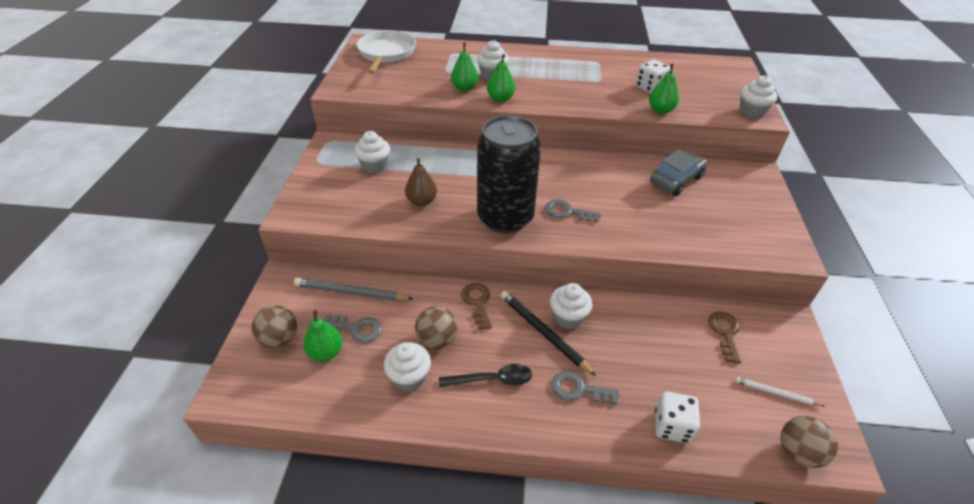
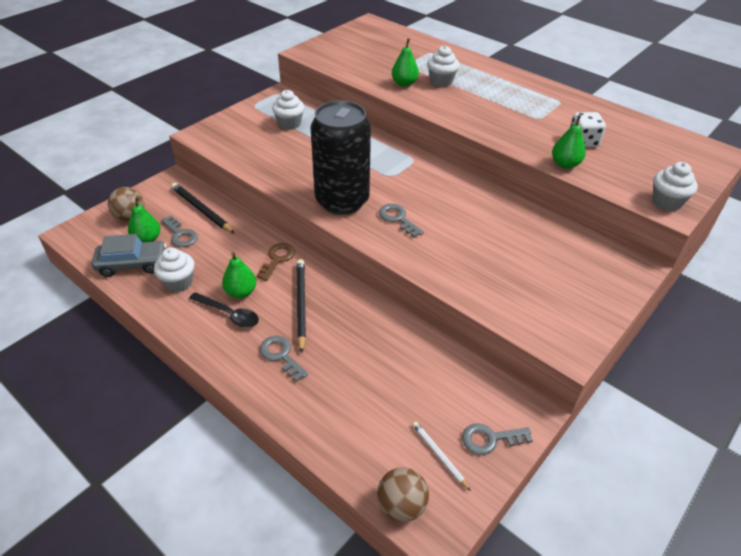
camera: 35 degrees right, 0 degrees up
(351, 292) = (201, 210): grey pencil -> black pencil
(386, 53) = (375, 36): white pan -> none
(422, 201) = (294, 162): brown pear -> none
(437, 340) = (222, 269): brown ball -> none
(500, 99) = (424, 102): green pear -> green pear (241, 292)
(568, 318) = (332, 304): white cupcake -> none
(672, 426) = (320, 421): white dice -> none
(676, 180) = (534, 237): grey car -> grey car (133, 264)
(725, 333) = (452, 387): brown key -> none
(790, 357) = (490, 439): none -> grey key

